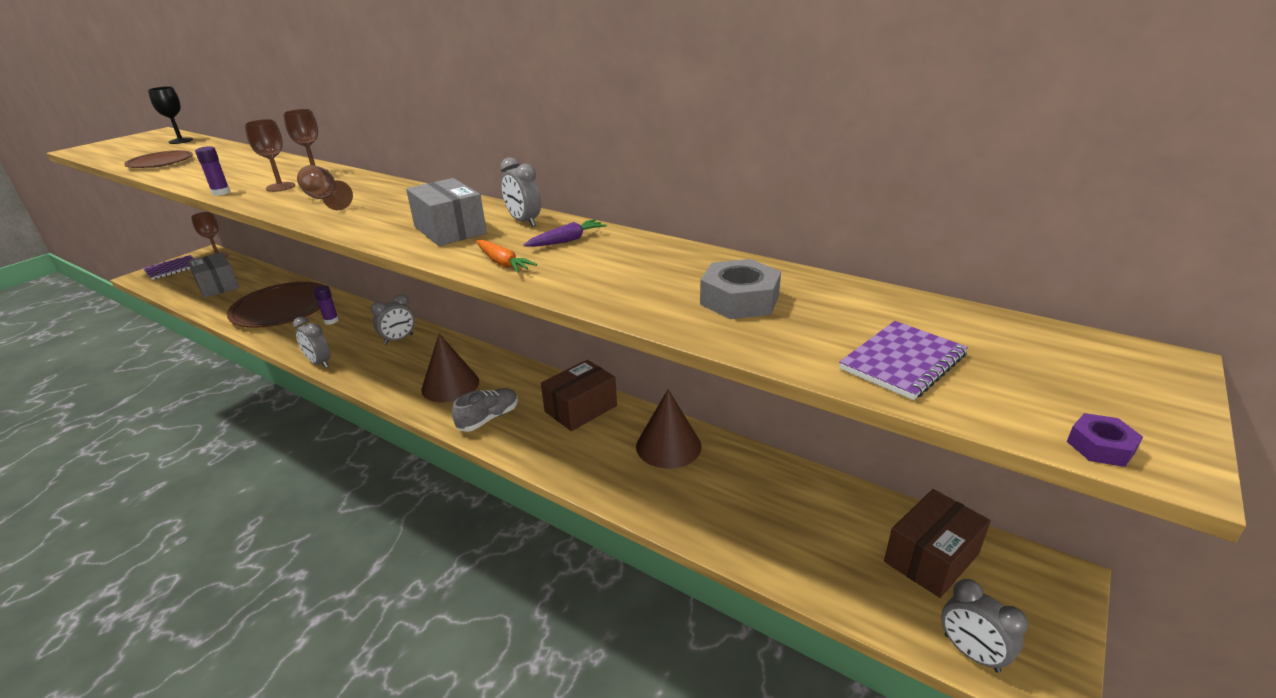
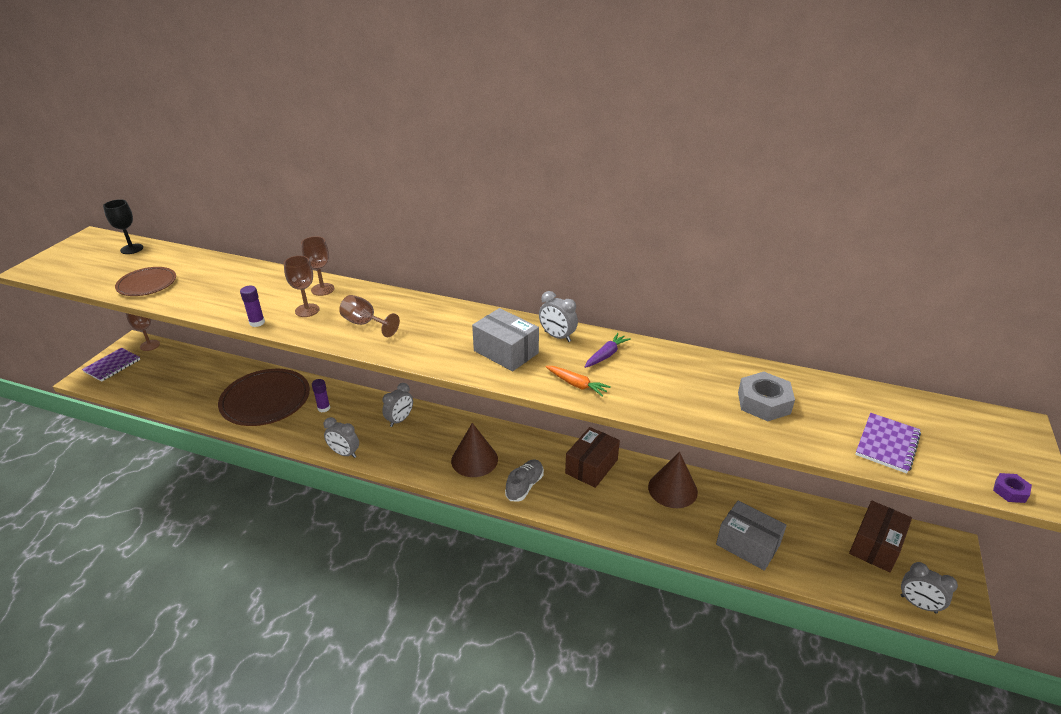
camera: 15 degrees left, 5 degrees up
(218, 286) = (179, 381): grey box -> grey box (747, 544)

